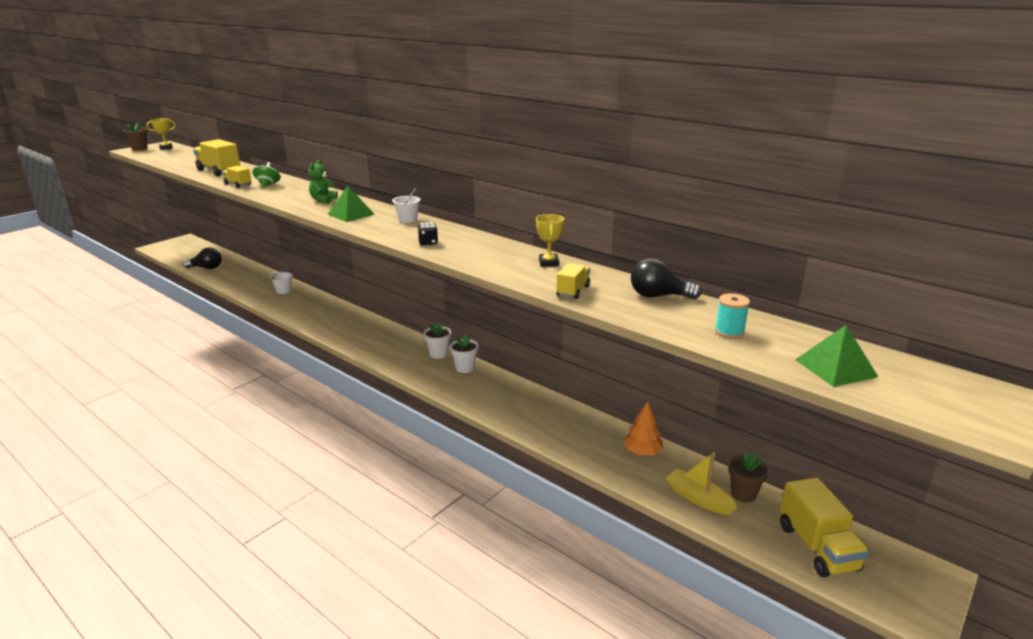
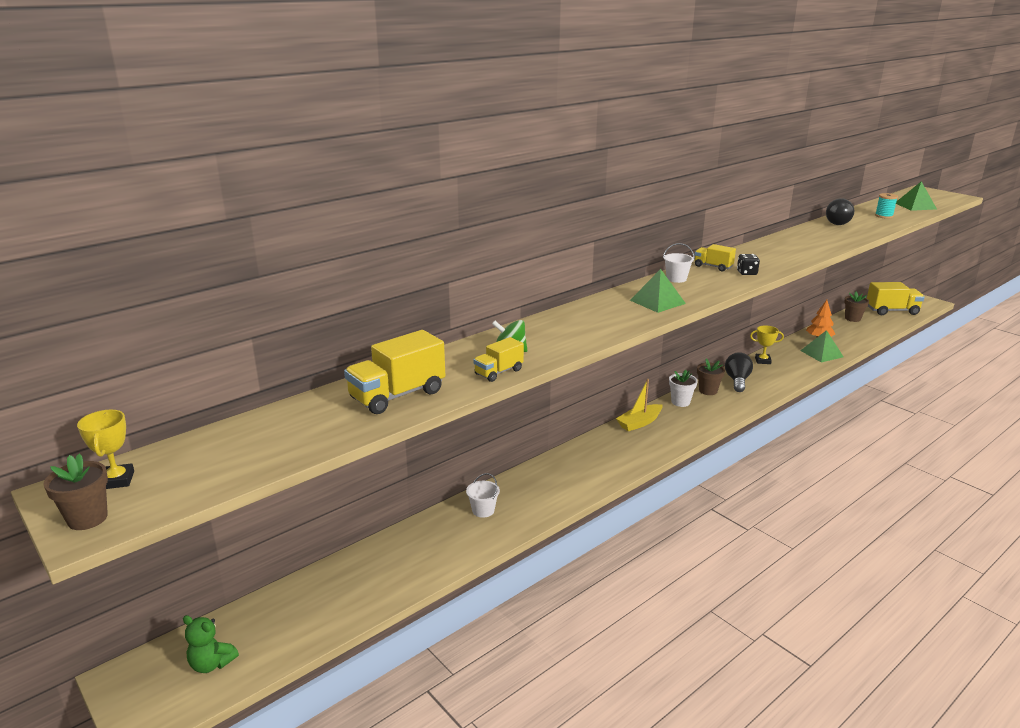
camera: 80 degrees left, 0 degrees up
(206, 268) = (339, 610): black light bulb -> black light bulb (737, 381)
(323, 200) = (598, 316): green teddy bear -> green teddy bear (212, 664)
(465, 368) = (708, 391): white flower pot -> brown flower pot
(548, 263) = (785, 241): yellow trophy -> yellow trophy (762, 361)
(573, 291) = (840, 239): yellow truck -> yellow truck (713, 267)
(590, 449) = (821, 353): none -> green pyramid
(698, 498) = (863, 330): yellow boat -> yellow boat (639, 423)

